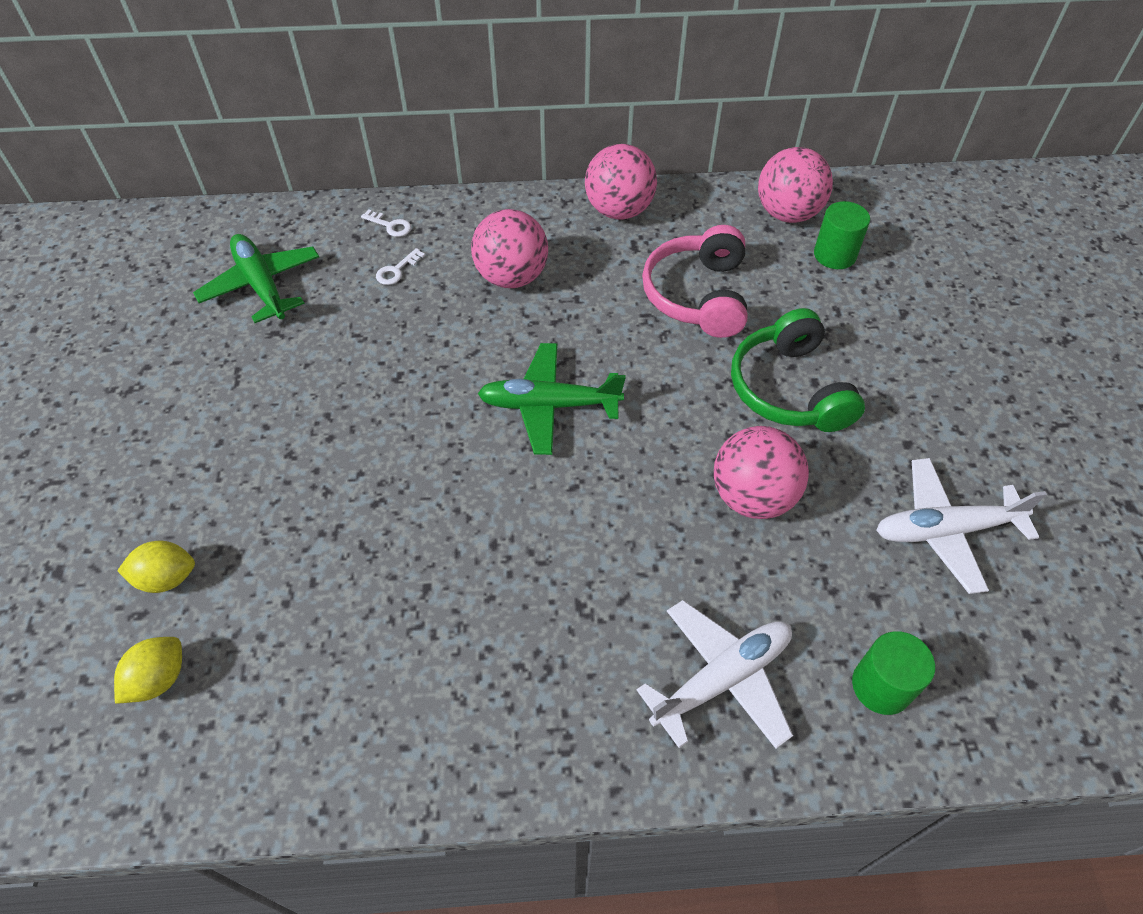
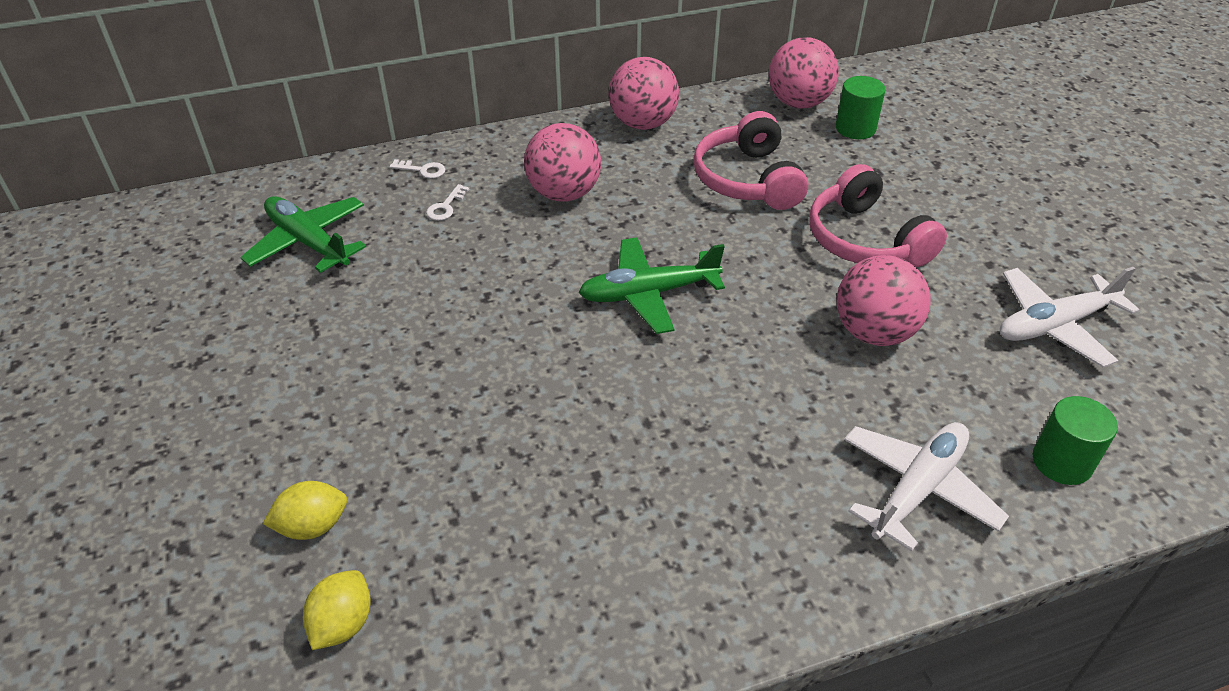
camera: 15 degrees left, 10 degrees down
(789, 389) = (866, 240): green headphones -> pink headphones

